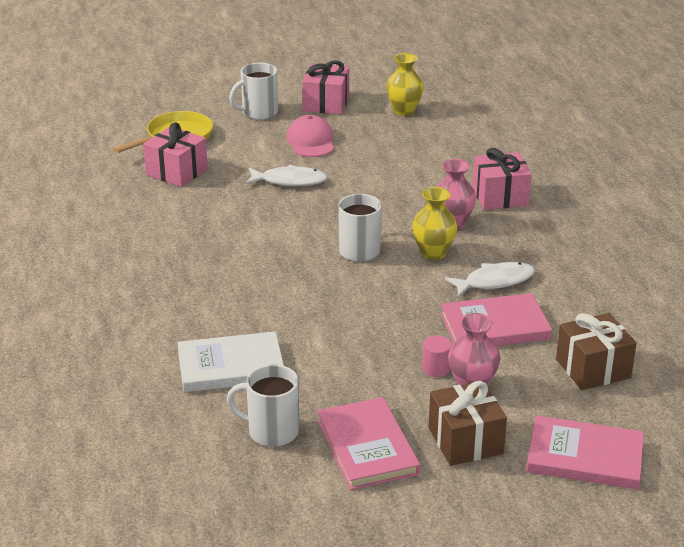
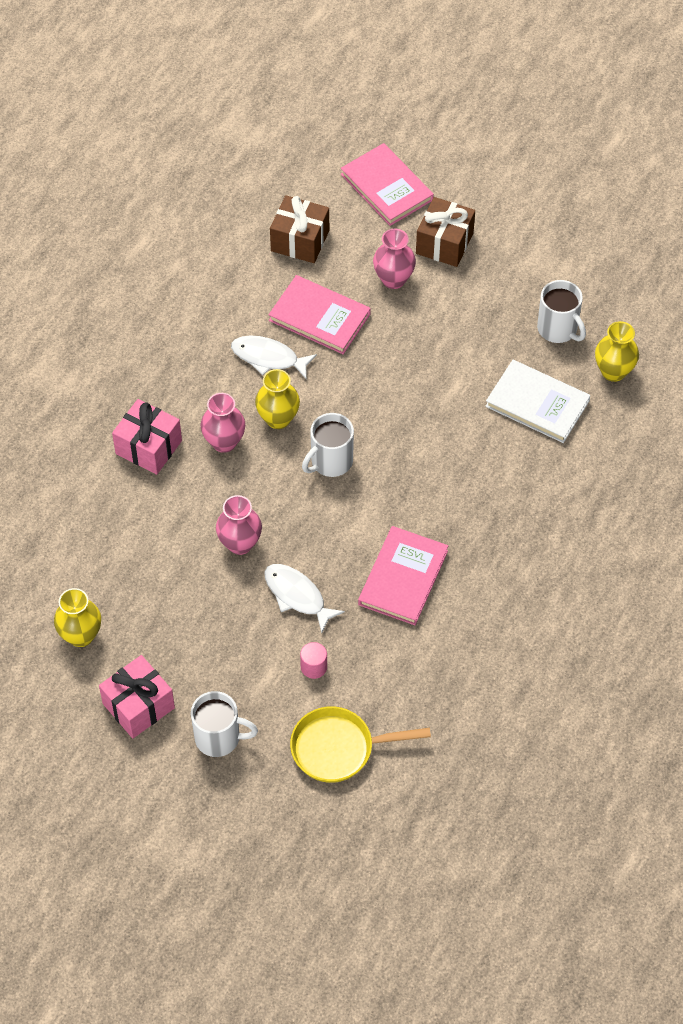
camera: 140 degrees left, 25 degrees up
(176, 172) = (384, 685): pink gift -> none
(181, 426) = (613, 371): none -> yellow vase
(311, 141) = (219, 647): pink cap -> none
(364, 185) = (240, 543): none -> pink vase
(367, 447) = (509, 278): pink book -> pink book (403, 577)
(436, 368) = (401, 308): pink cylinder -> pink cylinder (314, 667)

